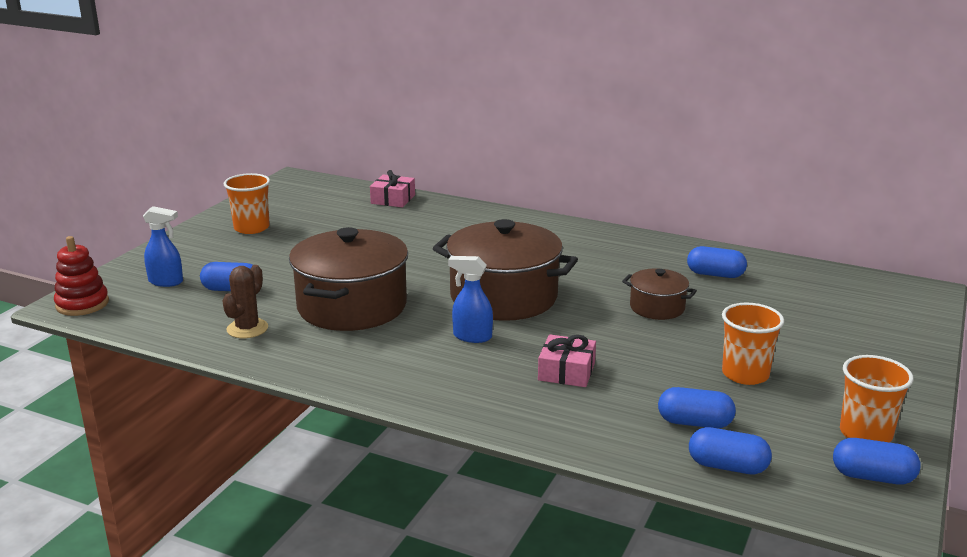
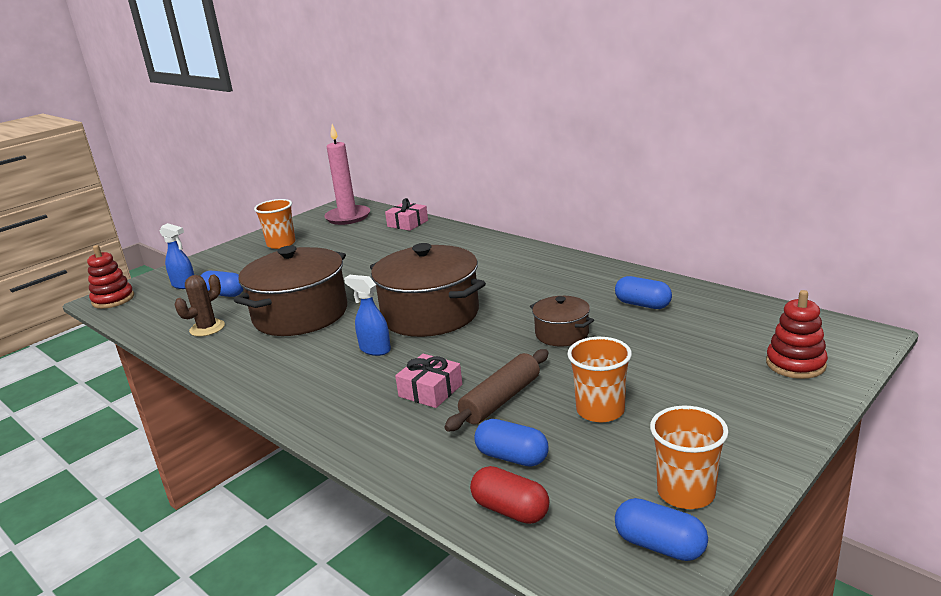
camera: 20 degrees right, 0 degrees up
(310, 194) = (348, 217): none -> pink candle
(644, 373) = (501, 400): none -> brown rolling pin
(727, 466) = (510, 510): blue capsule -> red capsule
(886, 319) = (795, 364): none -> red stacking toy

